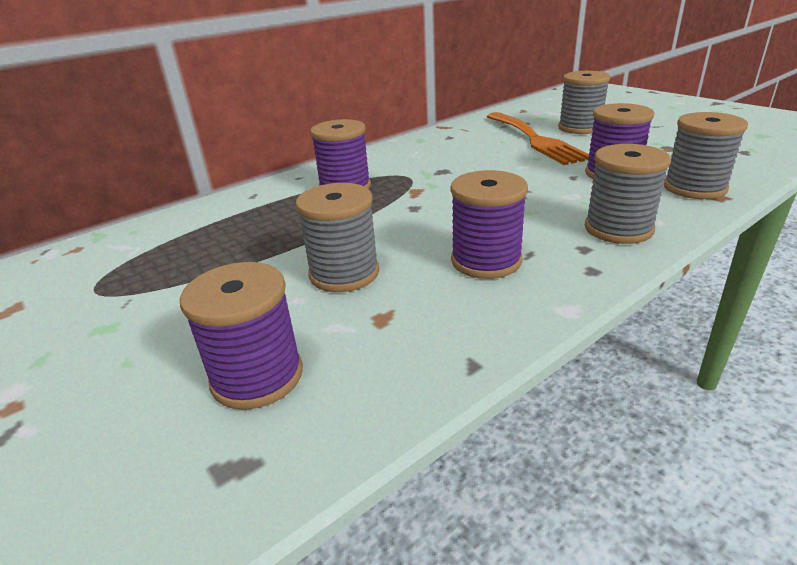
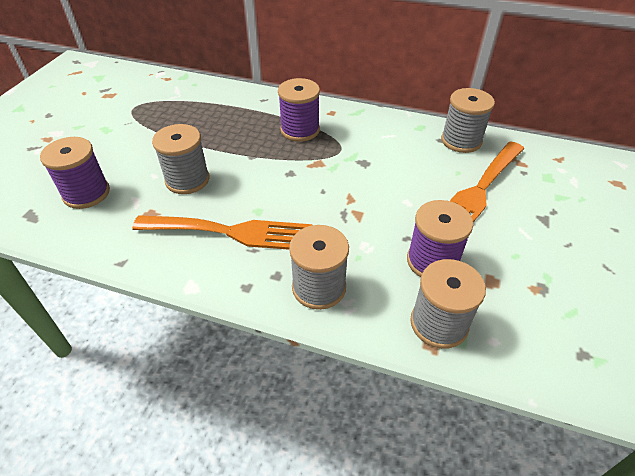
camera: 55 degrees right, 15 degrees up
(486, 261) = (232, 232): purple spool -> orange fork
(580, 128) = (542, 211): grey spool -> grey spool (461, 141)

